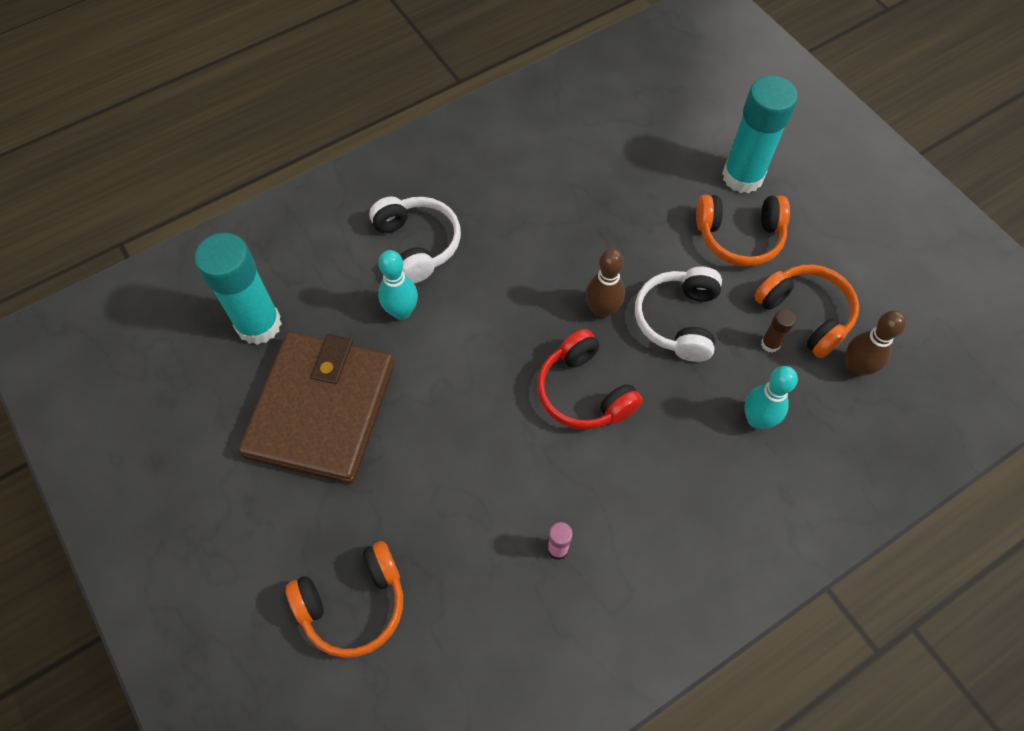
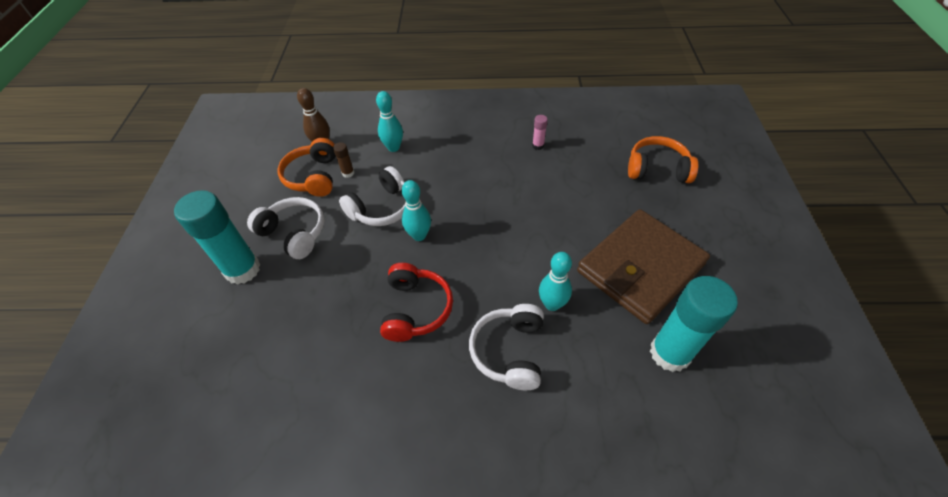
camera: 145 degrees left, 10 degrees down
(584, 392) = (469, 199): red headphones -> red headphones (416, 309)
(602, 310) = (419, 235): brown bowling pin -> turquoise bowling pin
(739, 237) = (294, 233): orange headphones -> white headphones

